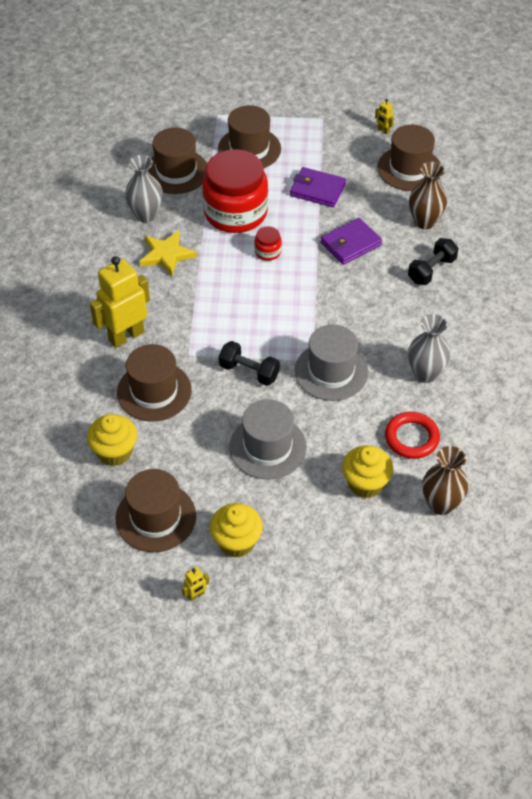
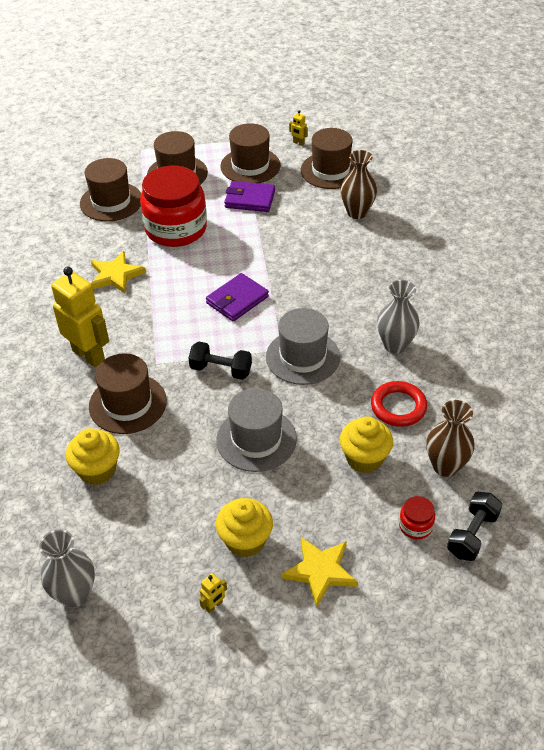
camera: 10 degrees left, 5 degrees down
(126, 336) = (89, 355): yellow robot -> yellow robot turned 90 degrees clockwise
(146, 215) = (89, 243): grey vase -> grey vase (75, 594)
(156, 517) = (154, 530): brown hat -> brown hat (250, 166)
(268, 252) = (215, 258): red jar -> red jar (415, 526)
(298, 582) = (320, 571): none -> yellow star
(351, 244) = (293, 241): purple wallet -> purple wallet (237, 300)
(431, 270) = (375, 252): black dumbbell -> black dumbbell (472, 534)

